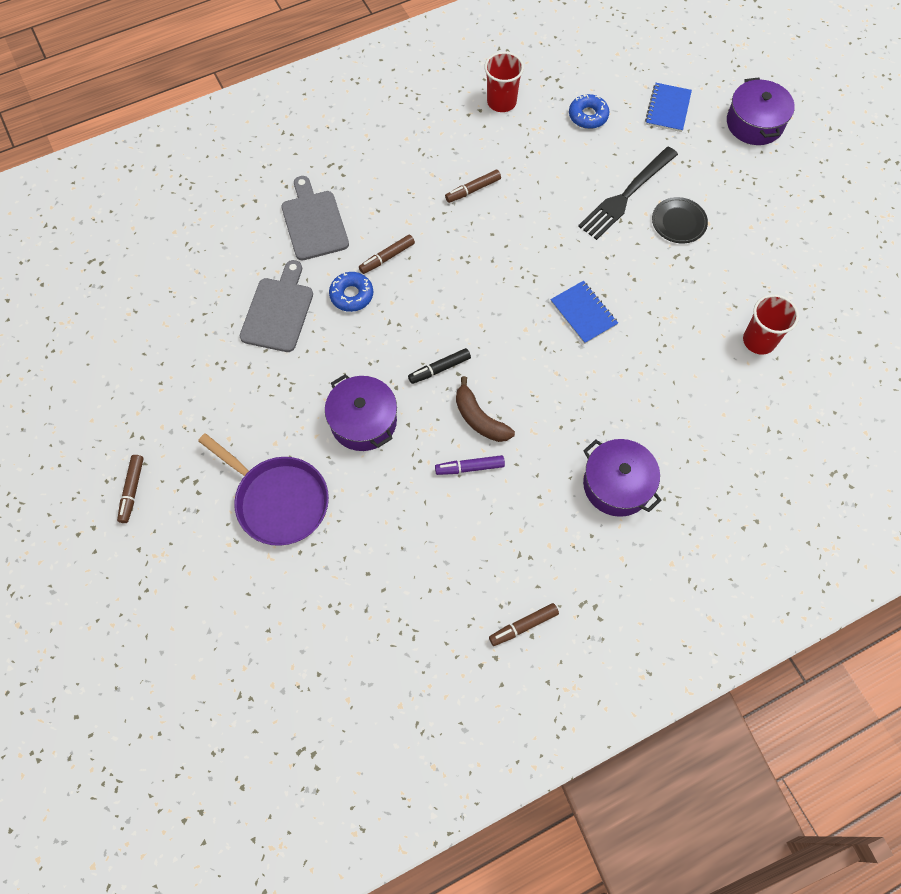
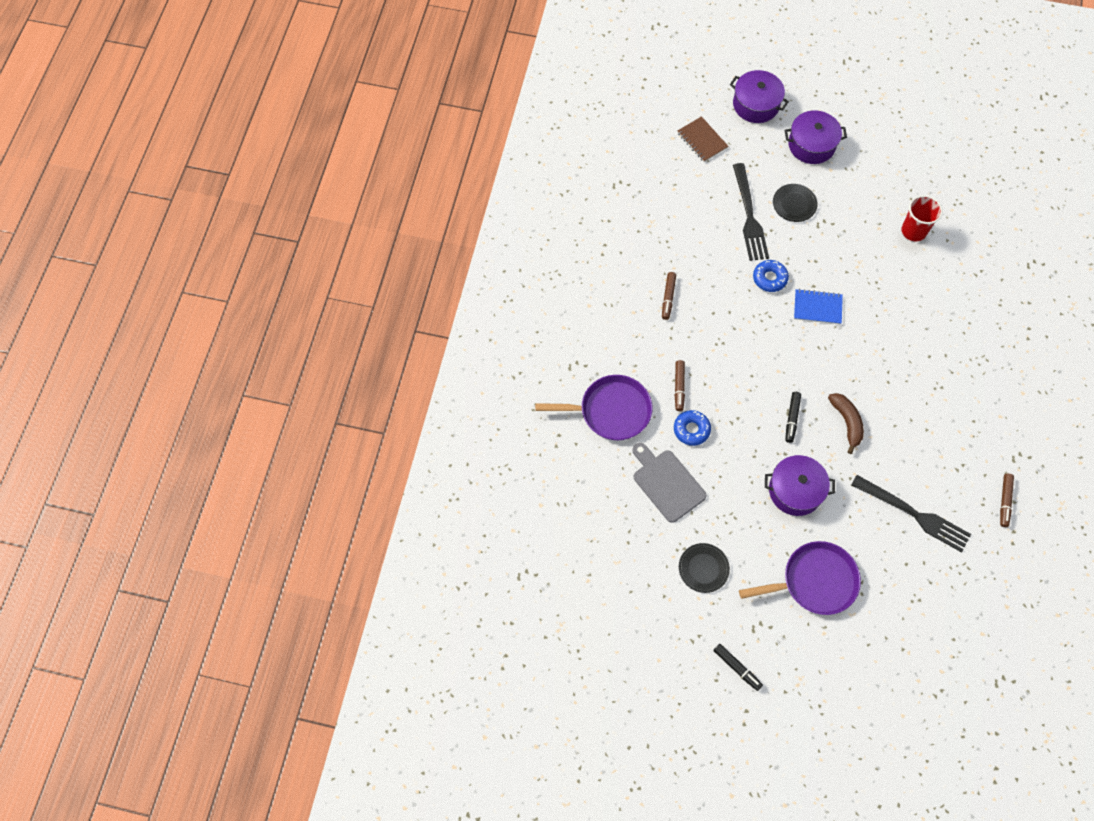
camera: 50 degrees left, 0 degrees up
(132, 490) = (737, 668): brown marker -> black marker
(214, 396) = (703, 568): none -> black plate
(314, 222) = (611, 411): grey cutting board -> purple pan
(431, 547) = (915, 515): none -> black fork
(470, 468) = (877, 453): purple marker -> none
(479, 419) = (847, 422): brown banana -> brown banana turned 105 degrees counterclockwise
(501, 102) = (610, 227): red cup -> none
(588, 116) = (667, 188): blue donut -> blue donut (769, 278)
(617, 485) = (951, 382): purple pot -> purple pot (811, 145)
(668, 109) = (702, 140): blue notebook -> brown notebook

